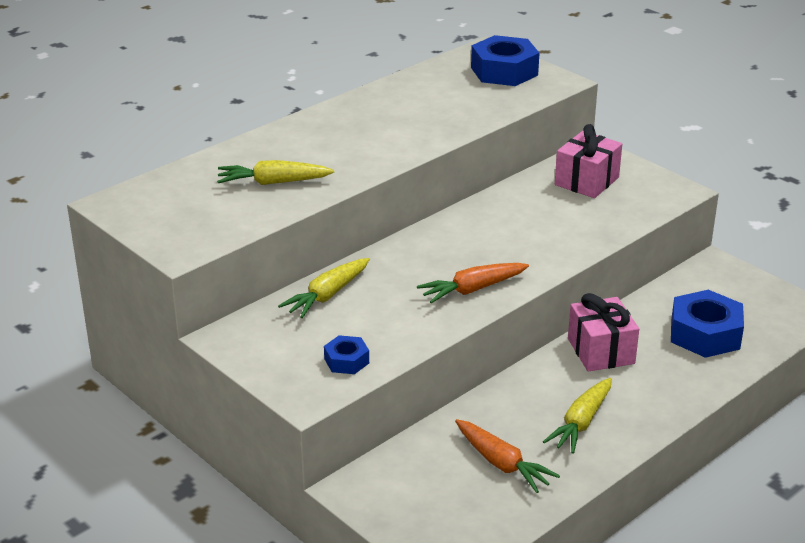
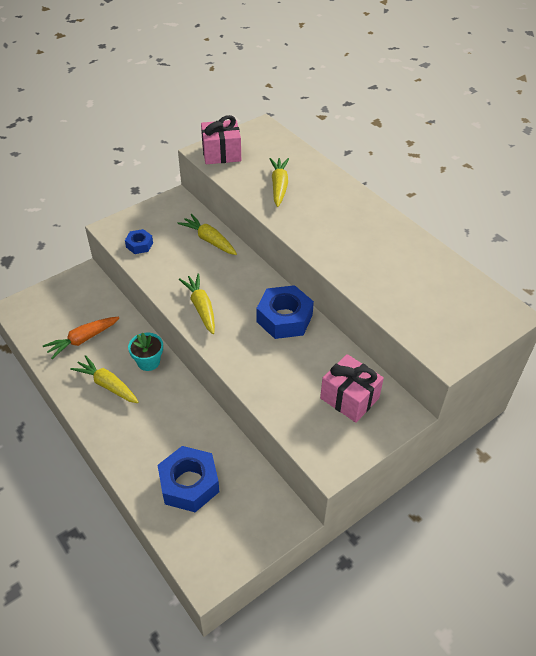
camera: 95 degrees right, 15 degrees up
(472, 290) = (201, 307): orange carrot -> yellow carrot
(504, 71) = (465, 320): blue nut -> blue nut (284, 318)
(527, 390) = (148, 362): none -> turquoise flower pot
(601, 351) = (182, 410): pink gift -> pink gift (221, 153)

